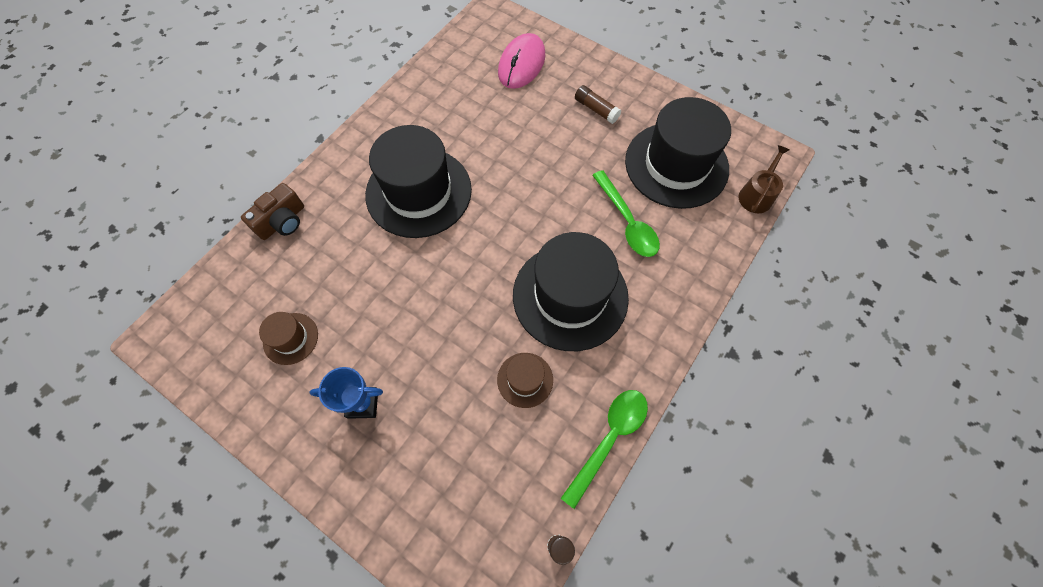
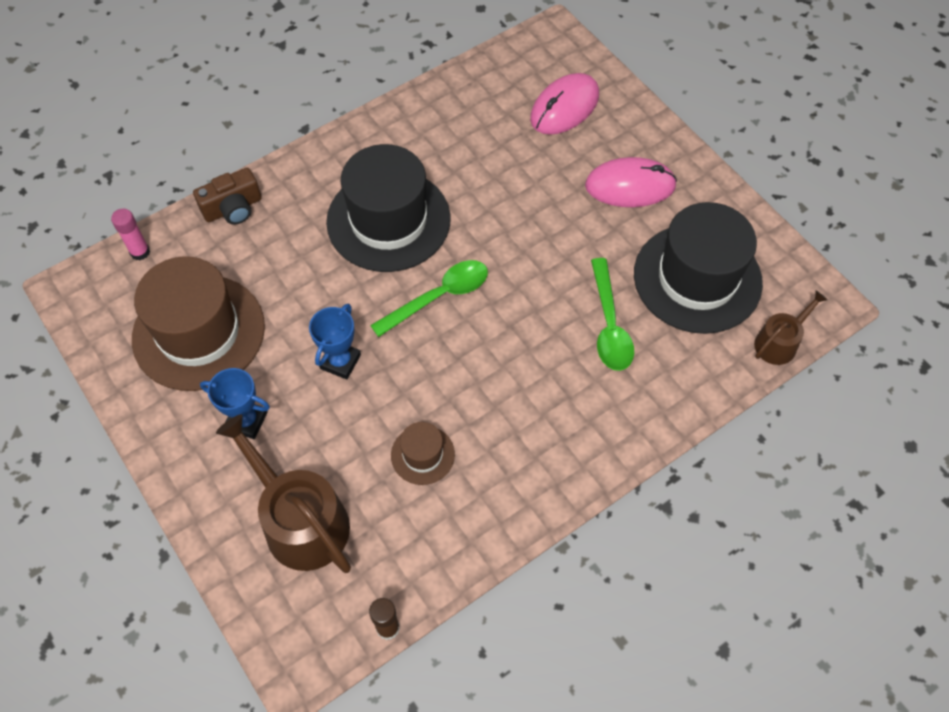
camera: 20 degrees right, 5 degrees down
(212, 284) = (140, 252): none -> pink glue stick
(290, 338) = (198, 332): brown hat -> brown hat, size x2.20
(424, 323) = (340, 362): none -> blue trophy
(443, 476) = (300, 520): none -> brown watering can
(570, 296) = (508, 385): black hat -> none
(596, 109) = (630, 186): brown glue stick -> pink mouse
(609, 438) = (487, 545): green spoon -> green spoon (439, 296)

